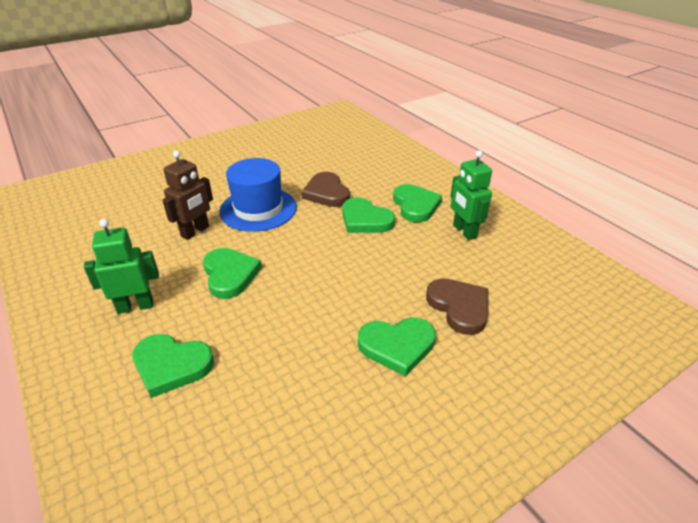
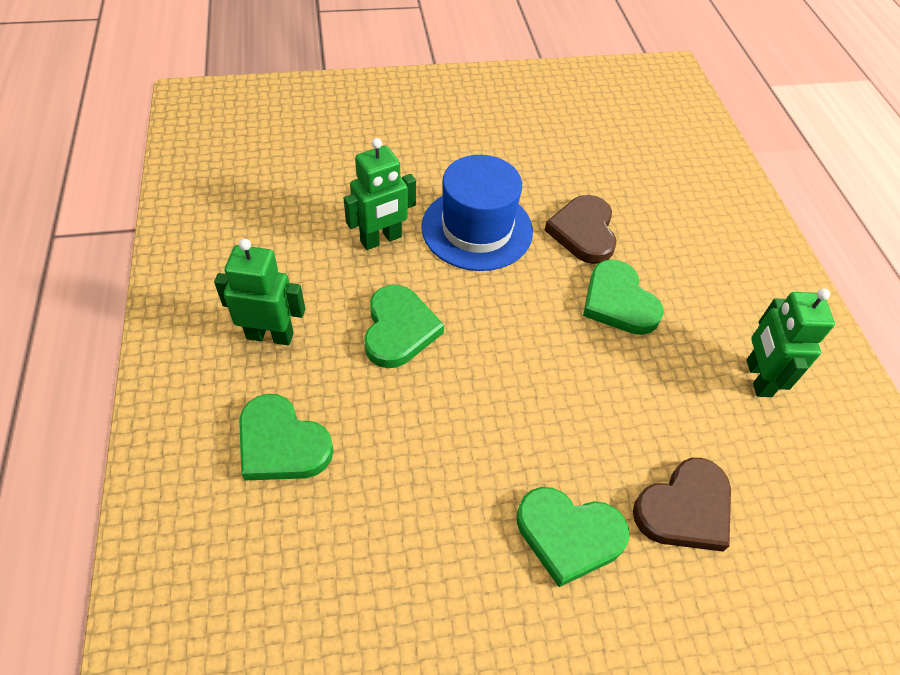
camera: 20 degrees right, 15 degrees up
(195, 231) = (381, 239): brown robot -> green robot
(415, 205) = (705, 302): green heart -> none
(459, 307) = (685, 509): brown heart -> brown heart turned 60 degrees clockwise

